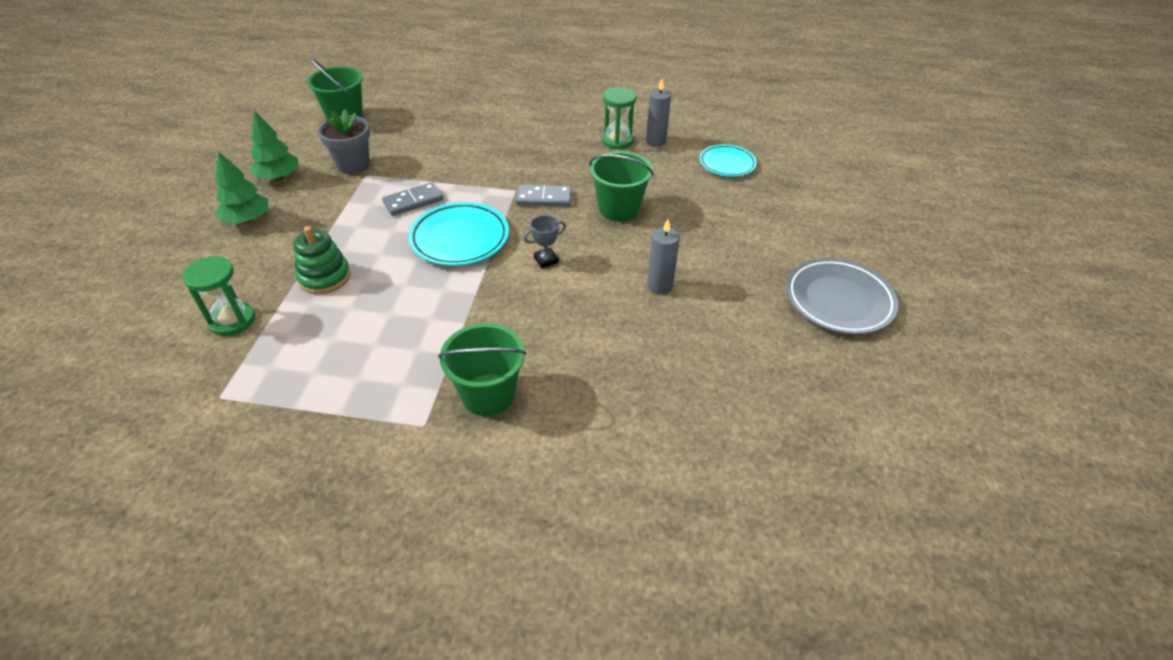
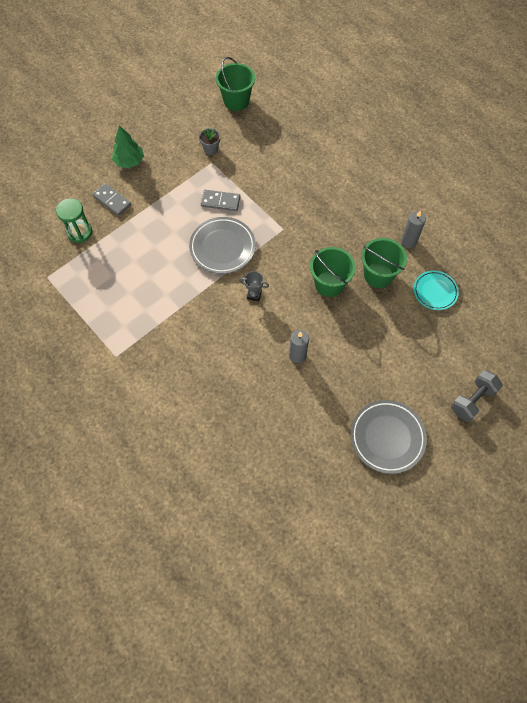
camera: 40 degrees right, 20 degrees up
(279, 177) = (165, 135): green tree -> none
(324, 277) = (137, 230): green stacking toy -> none
(353, 165) = (211, 149): grey flower pot -> grey flower pot, size x0.63
(460, 238) = (222, 247): turquoise plate -> grey plate
(488, 394) = (156, 360): green bucket -> green bucket (378, 275)
(543, 198) = (293, 246): grey domino -> grey domino (112, 201)
(617, 141) = (383, 225): green hourglass -> none
(867, 223) = (472, 400): none -> grey dumbbell

